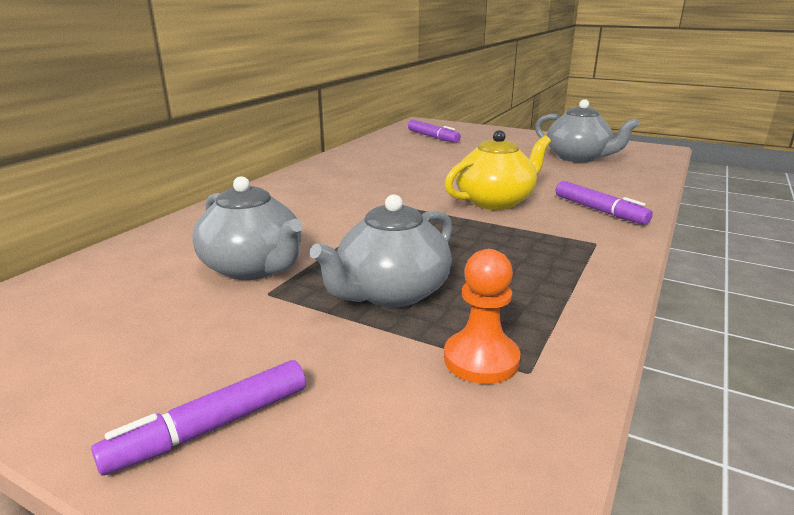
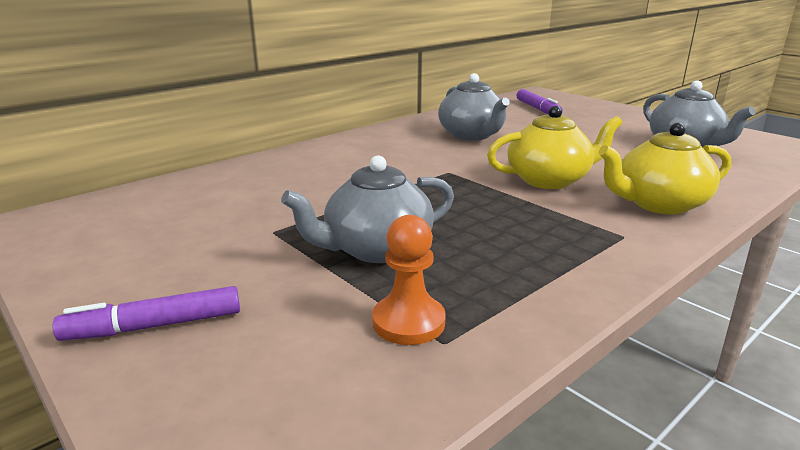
camera: 20 degrees right, 0 degrees up
(254, 268) = (278, 209): grey teapot -> grey teapot (472, 135)
(599, 210) = (658, 204): purple marker -> yellow teapot

